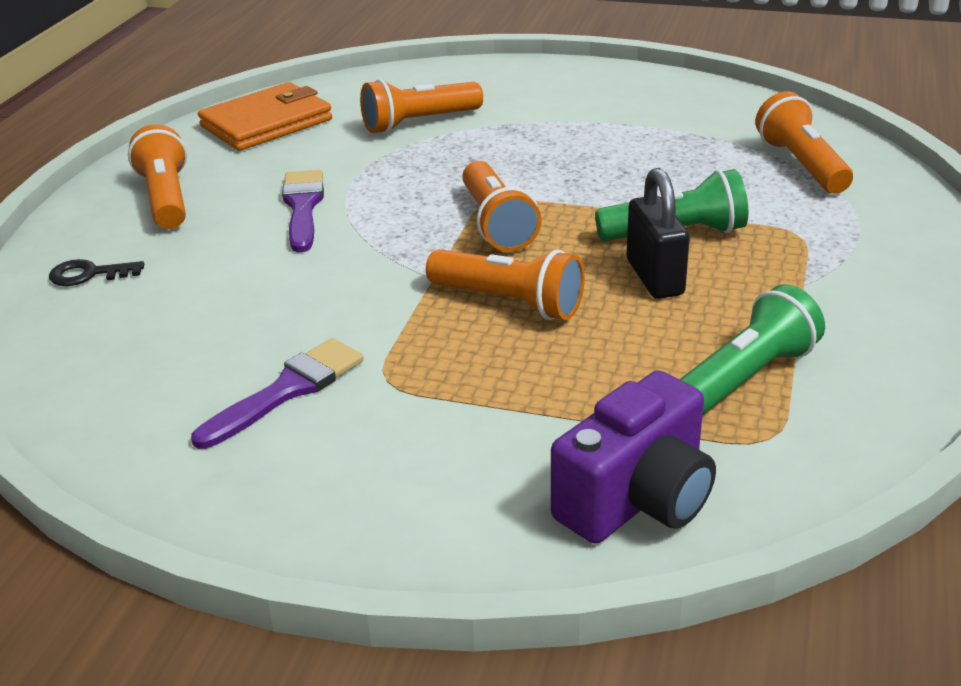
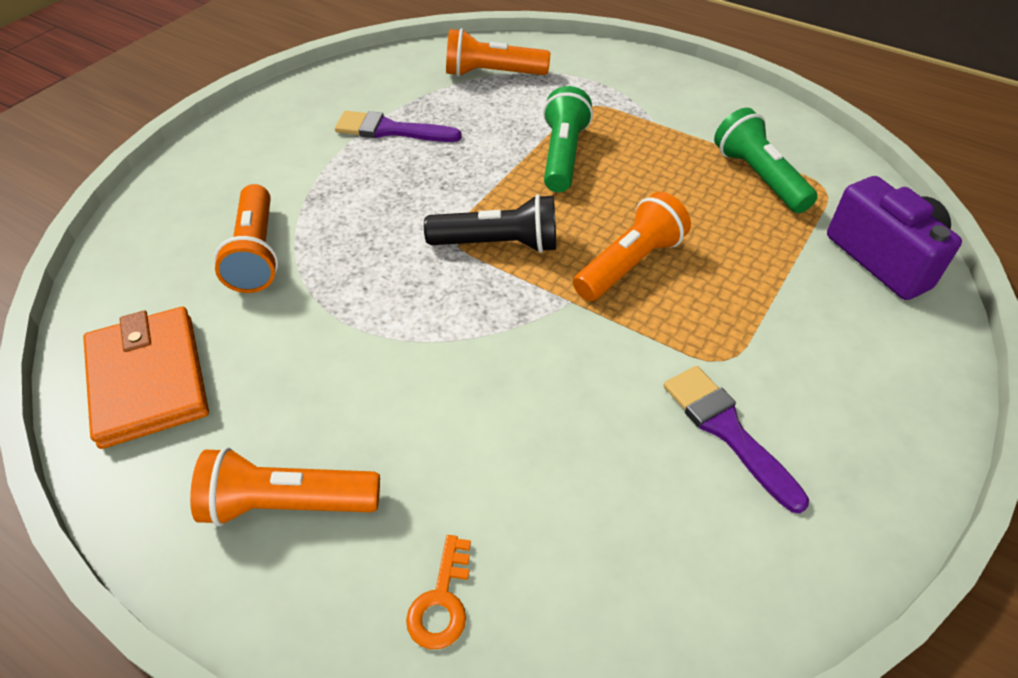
camera: 75 degrees left, 15 degrees up
(89, 274) = (442, 601): black key -> orange key
(303, 207) = (387, 374): purple brush -> purple brush (390, 130)
(496, 224) = (498, 244): orange flashlight -> black flashlight
(654, 277) = (621, 182): black padlock -> none

